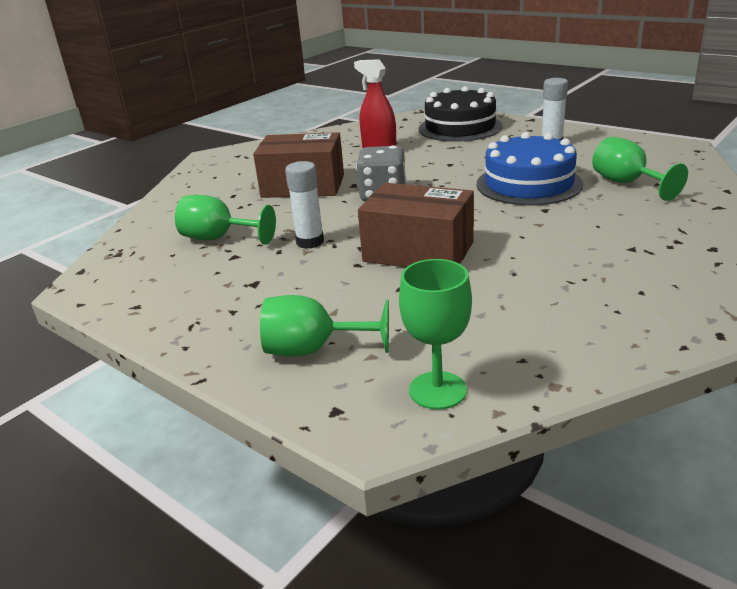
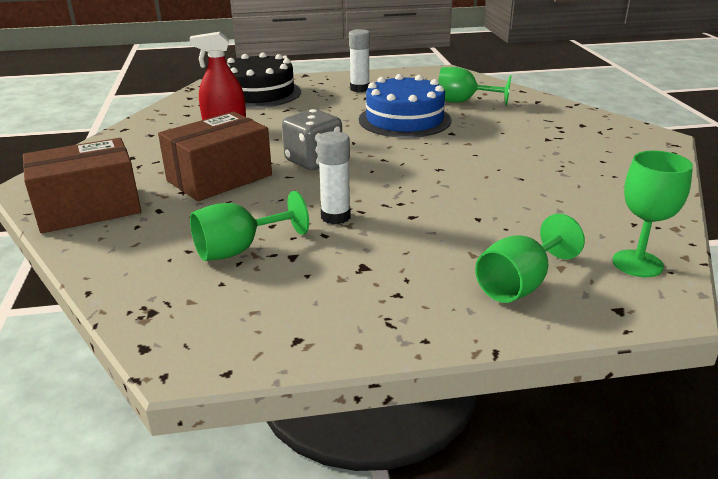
camera: 50 degrees left, 0 degrees up
(418, 252) = (435, 190): brown box -> brown box (88, 208)

